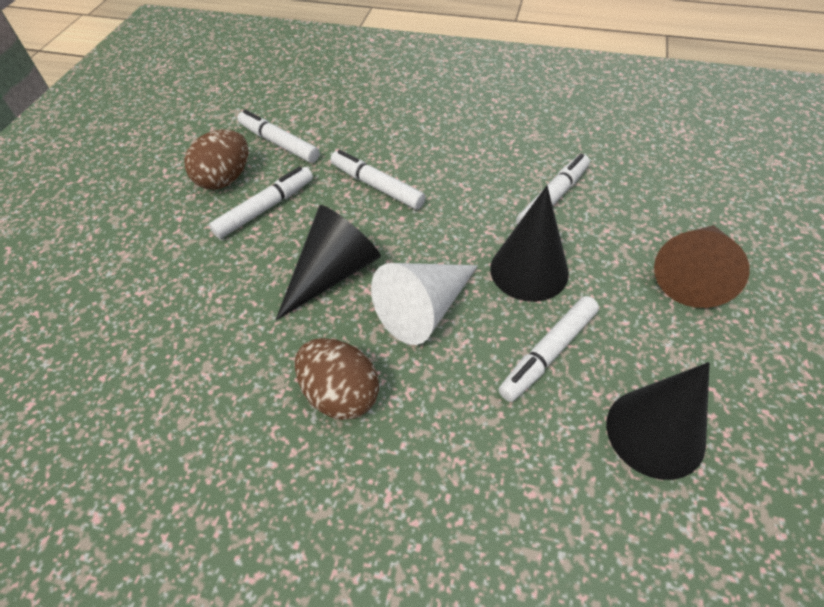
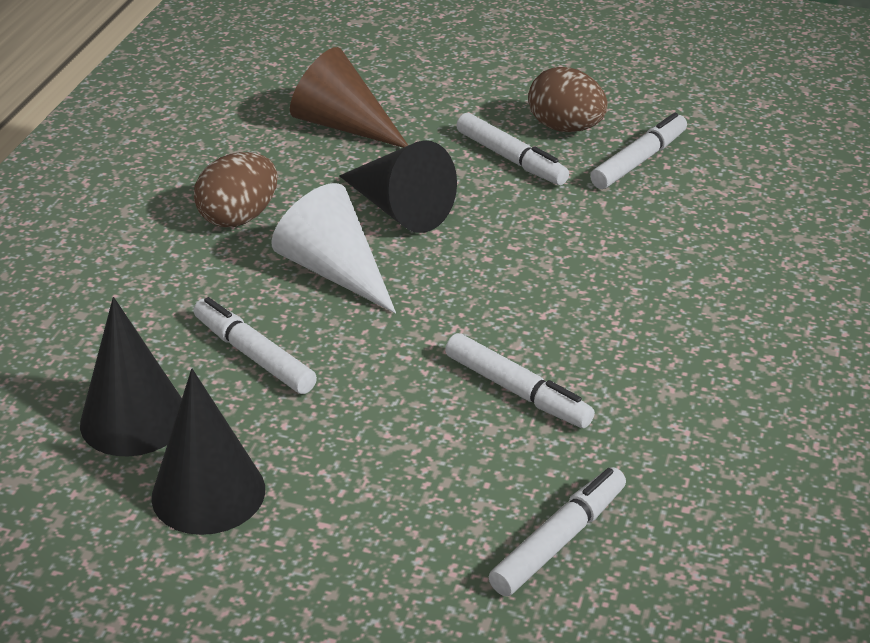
camera: 90 degrees right, 15 degrees down
(377, 186) = (549, 238): white marker -> white marker (558, 540)
(529, 270) = (381, 354): black cone -> black cone (208, 493)
(693, 274) = (351, 504): brown cone -> brown cone (343, 125)

